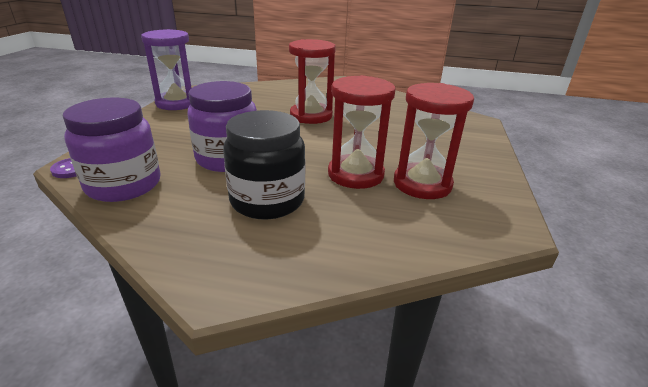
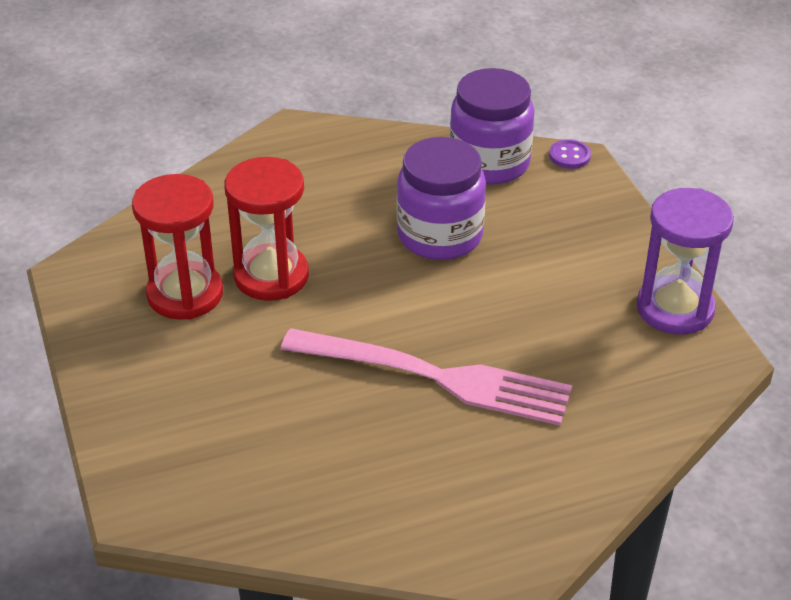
camera: 150 degrees right, 10 degrees up
(267, 200) = (334, 204): black jar -> none
(311, 116) = (435, 377): red hourglass -> pink fork

